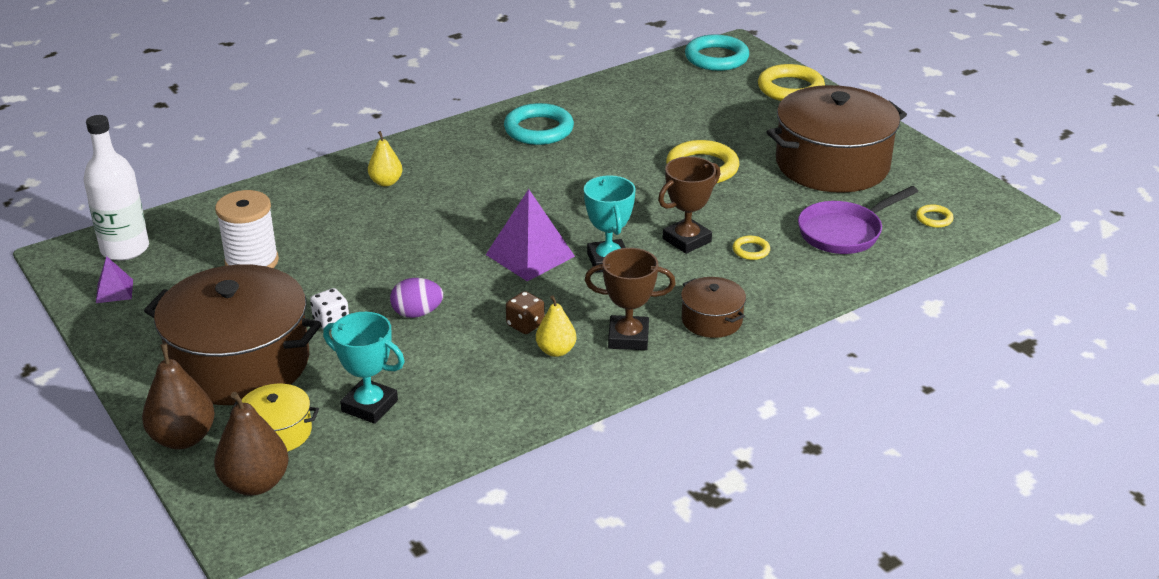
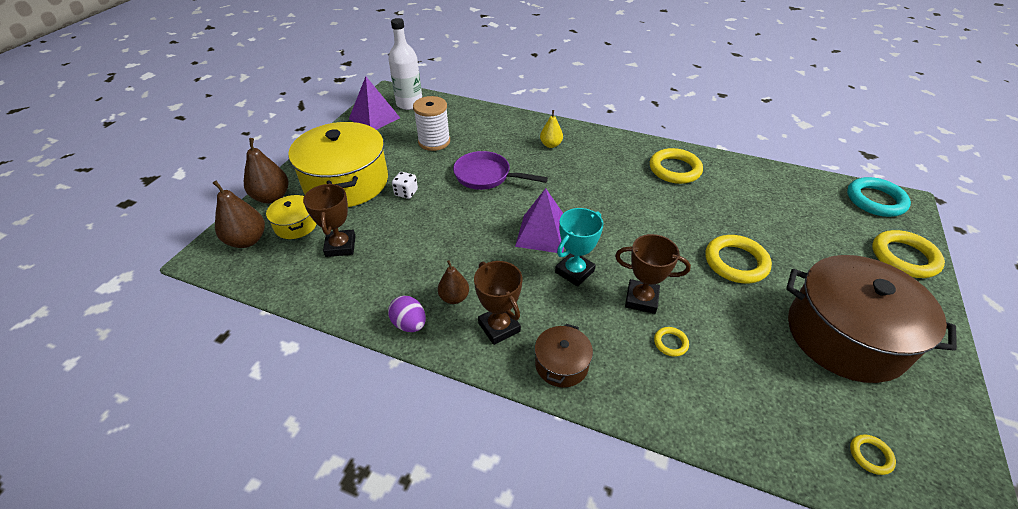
camera: 55 degrees right, 10 degrees up
(114, 291) = (374, 118): purple pyramid -> purple pyramid, size x1.90
(240, 363) = (346, 182): brown pot -> yellow pot
(369, 406) = (340, 246): turquoise trophy -> brown trophy
(417, 313) = (441, 219): purple egg -> purple egg (409, 324)
(525, 325) = (469, 269): brown dice -> none
(538, 129) = (674, 169): turquoise ring -> yellow ring
(556, 351) = (454, 297): yellow pear -> brown pear
(844, 232) = (765, 393): purple pan -> purple pan (486, 176)

